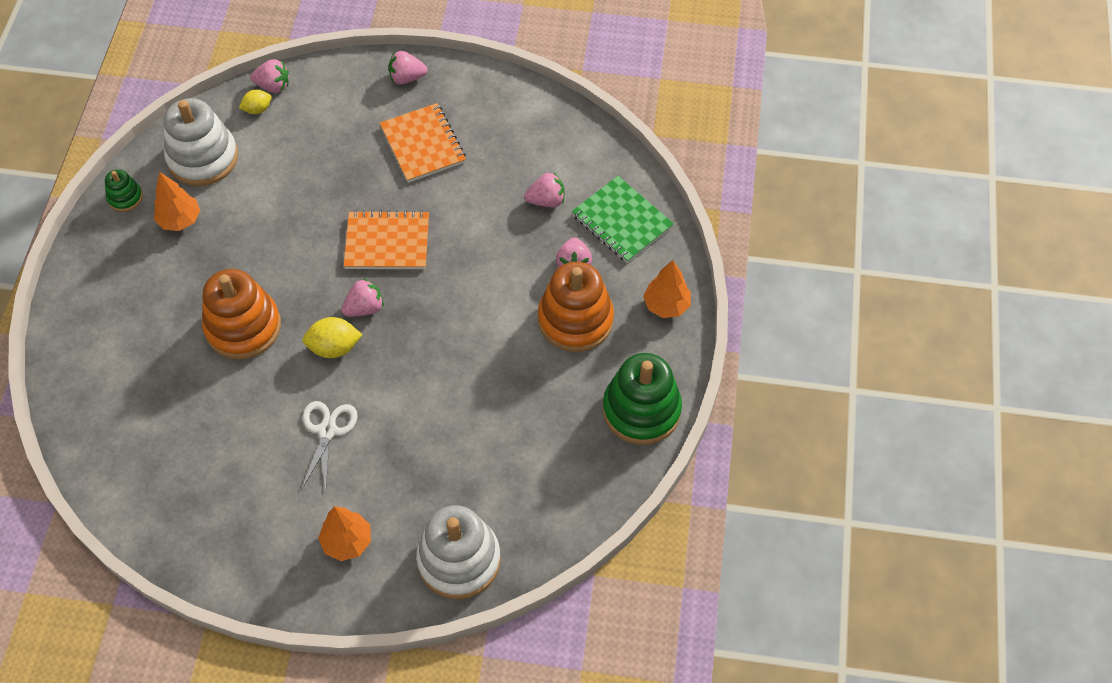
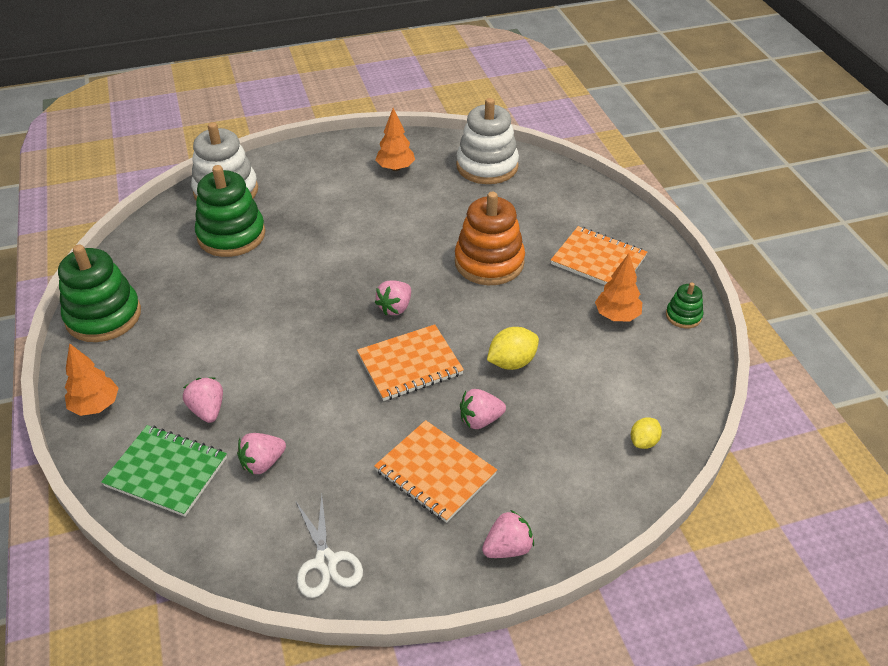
camera: 155 degrees right, 15 degrees down
(141, 287) = (598, 260): none -> orange notebook
(203, 158) = (650, 373): white stacking toy -> white stacking toy (487, 166)
(273, 86) = (651, 474): pink strawberry -> pink strawberry (480, 420)
(327, 431) = (370, 225): white scissors -> white scissors (326, 561)
(334, 347) = (402, 273): yellow lemon -> yellow lemon (512, 362)
(347, 541) = (314, 177): orange tree -> orange tree (395, 168)
(480, 477) = (231, 235): none -> green stacking toy
(575, 320) = (188, 363): orange stacking toy -> none

